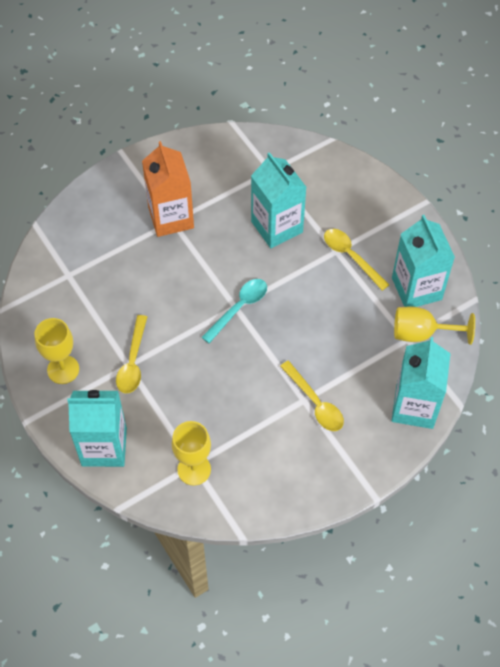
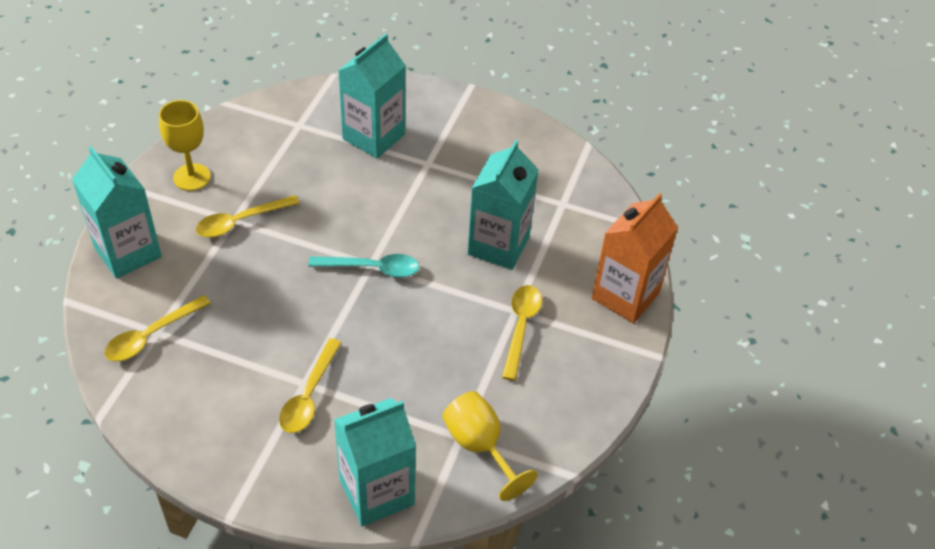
camera: 50 degrees right, 10 degrees down
(171, 217) = (431, 160): orange carton -> orange carton (625, 296)
(194, 469) = (151, 335): yellow goblet -> yellow spoon
(416, 289) = (535, 410): turquoise carton -> turquoise carton (373, 136)

